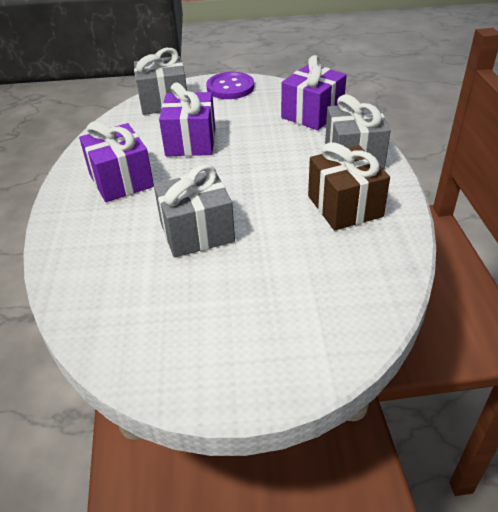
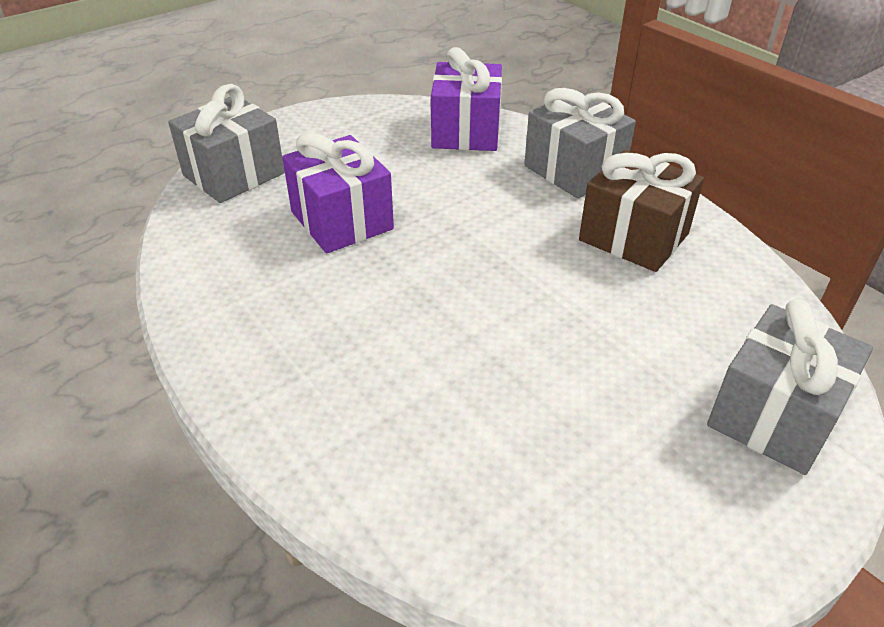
camera: 35 degrees left, 0 degrees up
(121, 180) = (297, 314): purple gift -> none
(197, 232) = (494, 345): grey gift -> grey gift (774, 415)
(230, 87) = (314, 126): purple button -> none

